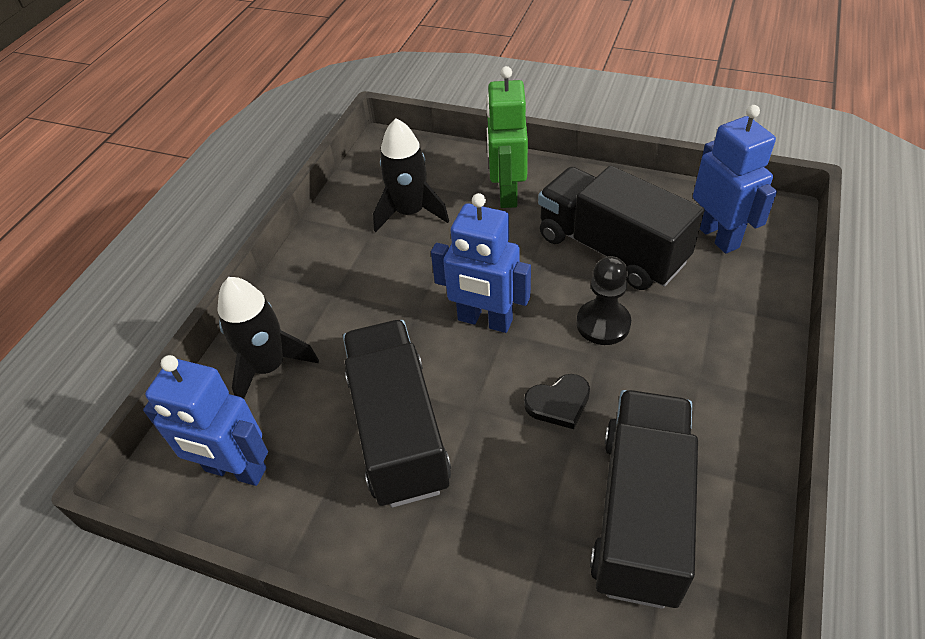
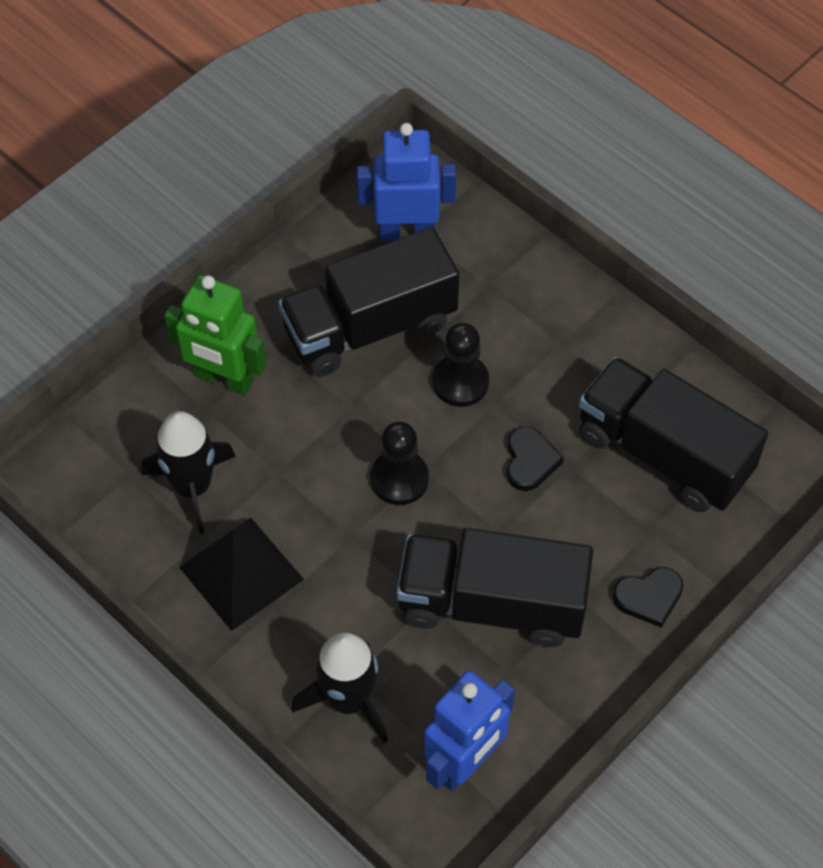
camera: 70 degrees left, 10 degrees up
(352, 263) = (241, 573): none -> black pyramid
(467, 563) = (649, 597): none -> black heart
(484, 320) = (399, 479): blue robot -> black pawn

